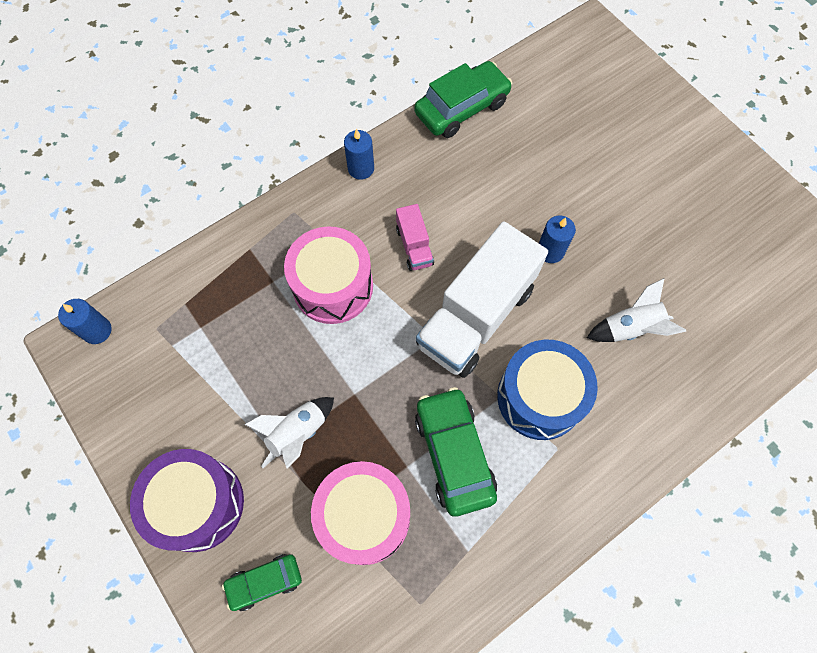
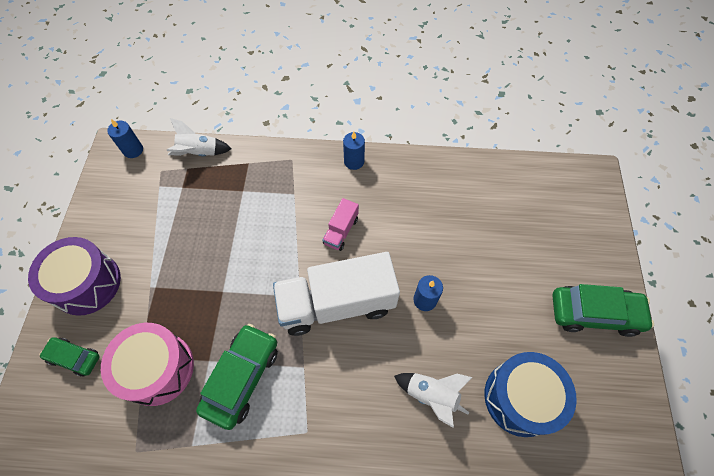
camera: 40 degrees right, 5 degrees down
(298, 433) = (171, 288): white rocket -> white rocket (199, 153)
(333, 286) = (271, 219): pink drum -> none
(462, 108) = (452, 167): green car -> green car (594, 313)
(540, 397) = (327, 389): blue drum -> blue drum (520, 398)

